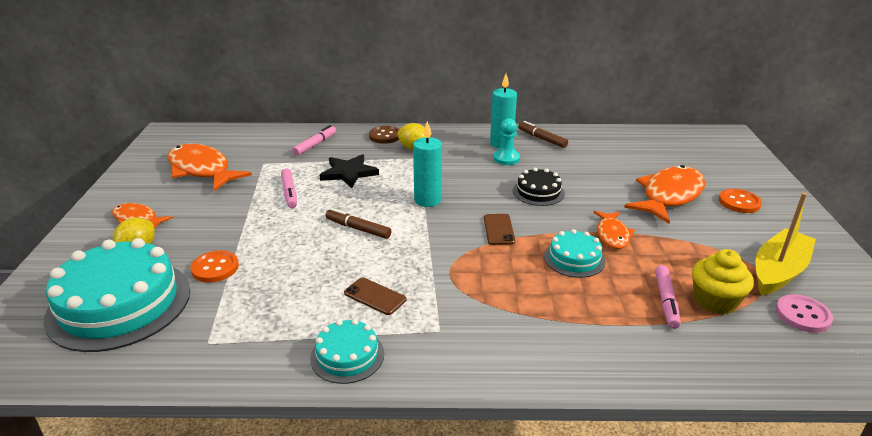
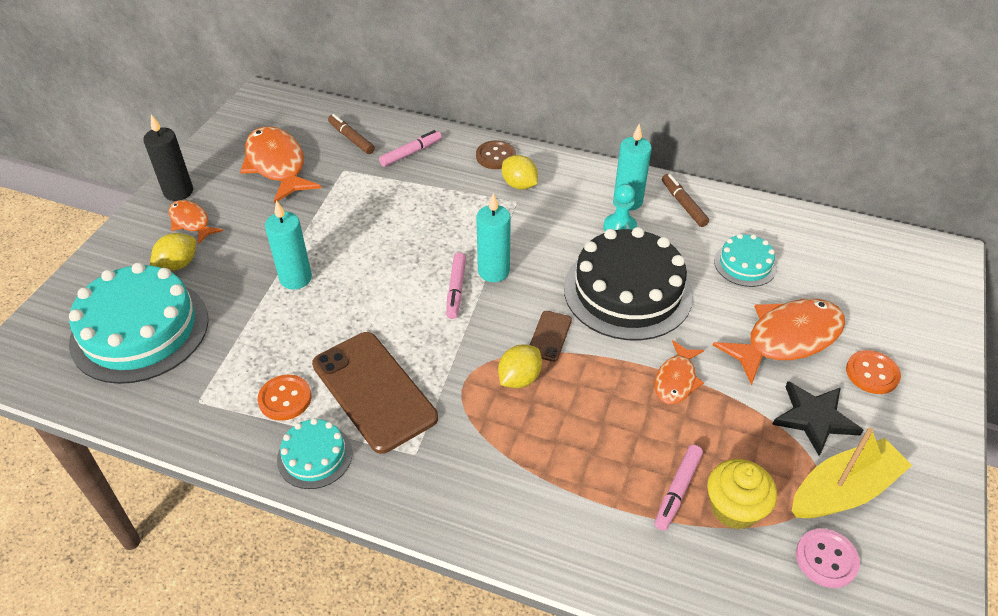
camera: 20 degrees right, 15 degrees up
(115, 202) = (178, 192): none -> black candle
(215, 268) = (239, 309): orange button -> orange button (285, 399)
(258, 237) = (295, 278): none -> turquoise candle
(289, 193) = (352, 222): pink marker -> pink marker (456, 290)
(348, 173) = (427, 207): black star -> black star (814, 418)
(358, 229) = (399, 294): brown marker -> brown marker (351, 138)
(375, 296) = (374, 391): brown phone -> brown phone, size x2.18
(493, 260) = (519, 378): none -> yellow lemon
(538, 192) = (627, 291): black cake -> black cake, size x2.02
(574, 259) = (610, 402): turquoise cake -> turquoise cake (745, 264)

